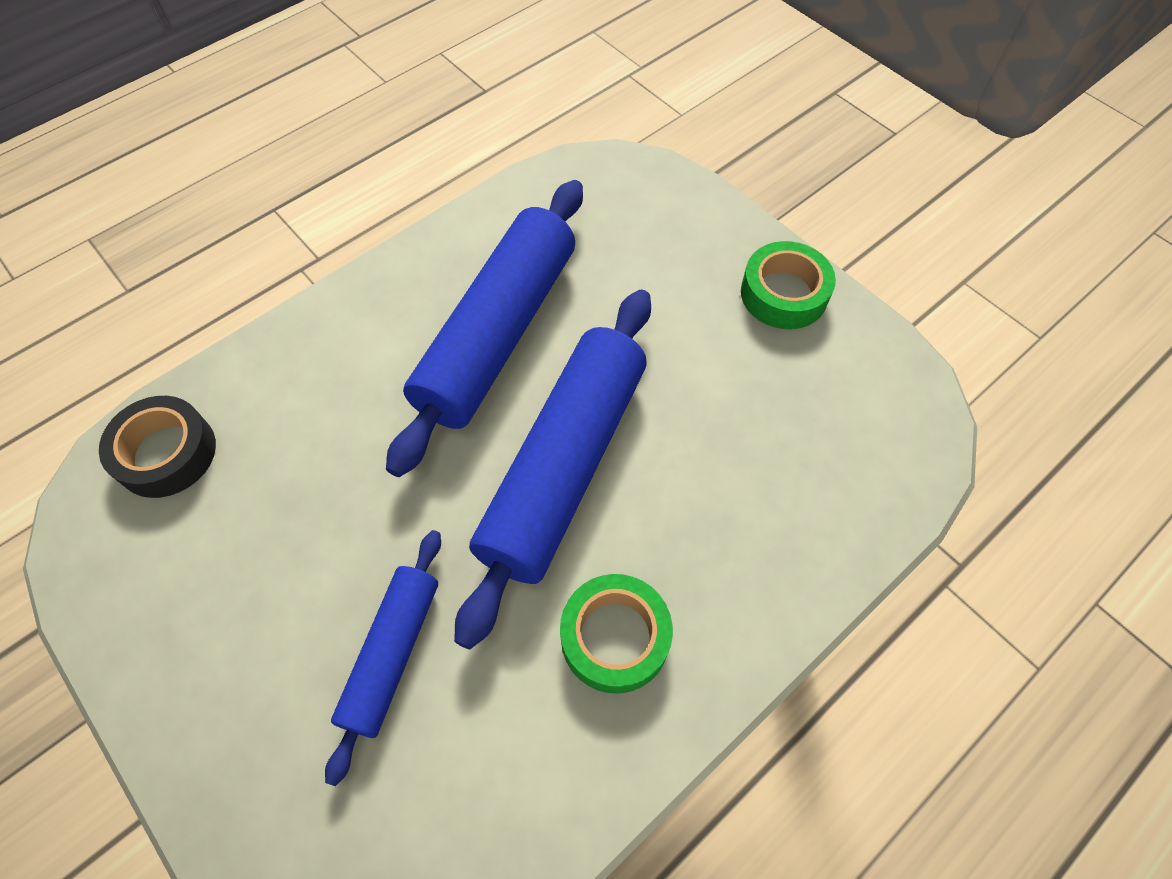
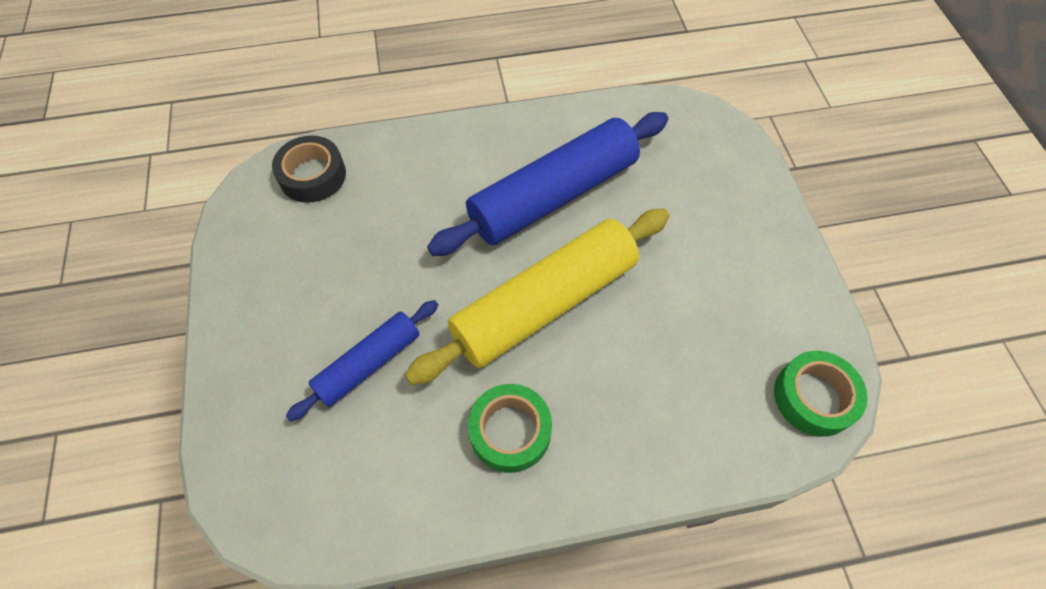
camera: 30 degrees right, 0 degrees up
(564, 466) = (544, 303): blue rolling pin -> yellow rolling pin
(784, 294) = (777, 262): green tape -> green tape (814, 397)

